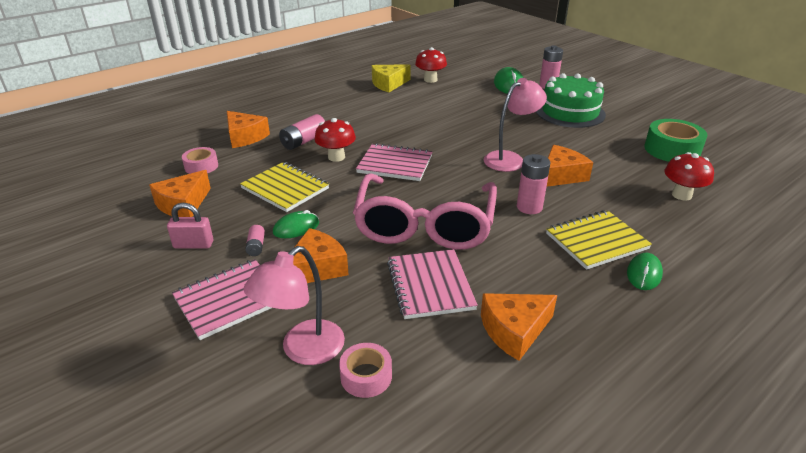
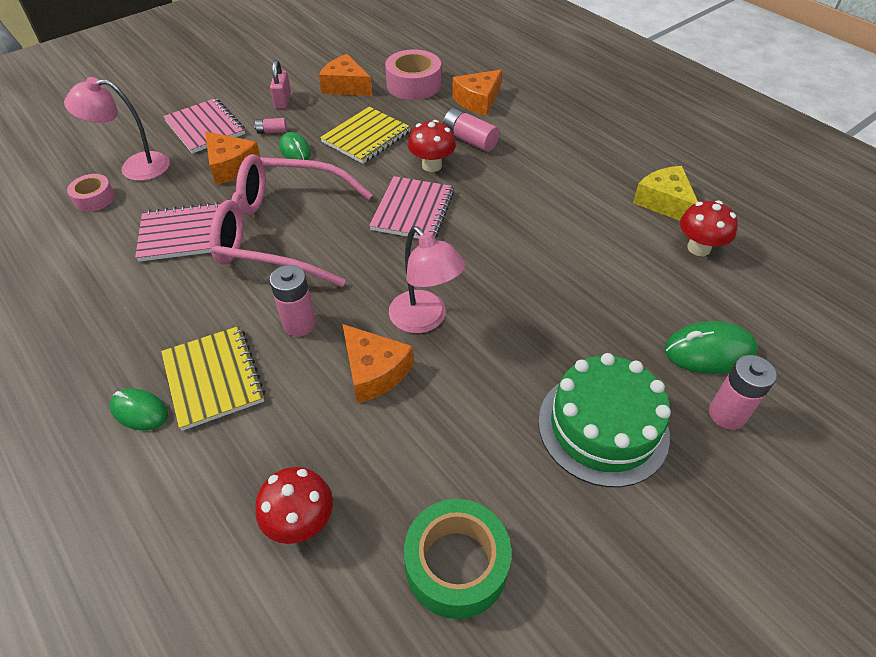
camera: 90 degrees right, 15 degrees up
(201, 166) = (413, 84): pink tape -> pink tape, size x1.70
(303, 350) = (135, 167): pink lamp -> pink lamp turned 45 degrees counterclockwise
(514, 330) = (102, 285): orange cheese -> none

